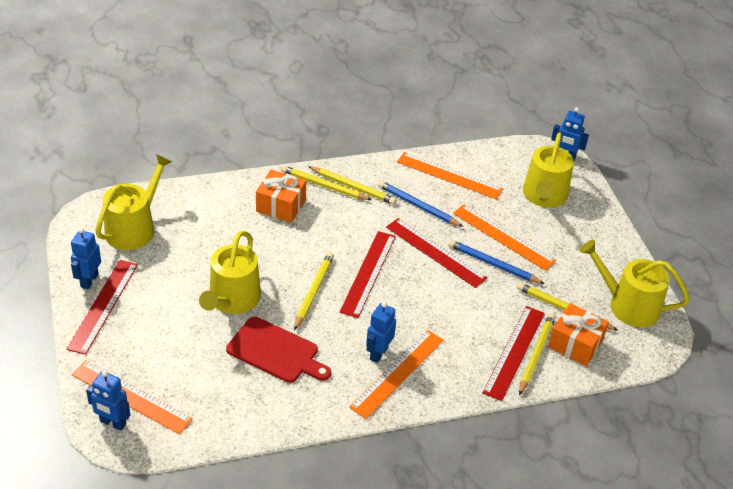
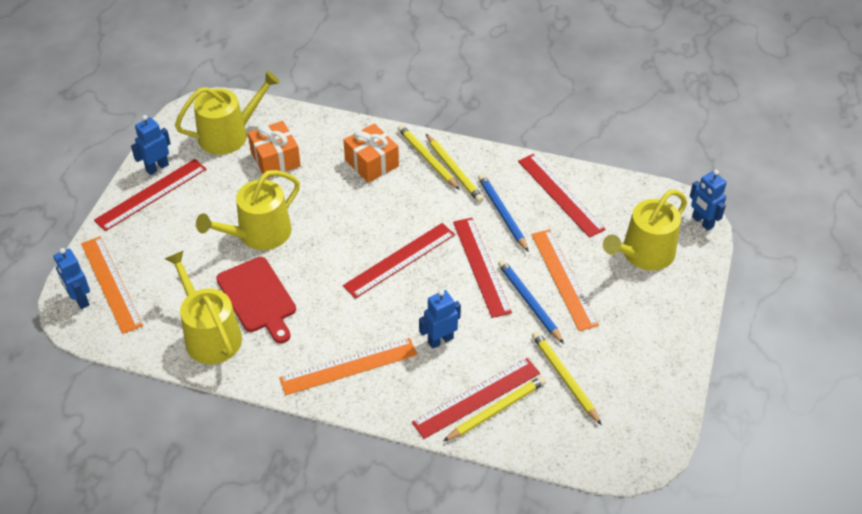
camera: 35 degrees right, 5 degrees up
(313, 291) = (335, 256): yellow pencil -> none
(378, 353) = (346, 340): blue robot -> blue robot (440, 340)
(449, 175) = (560, 195): orange ruler -> red ruler
(575, 344) = (545, 418): orange gift -> orange gift (275, 159)
(627, 305) = (637, 404): yellow watering can -> yellow watering can (209, 335)

